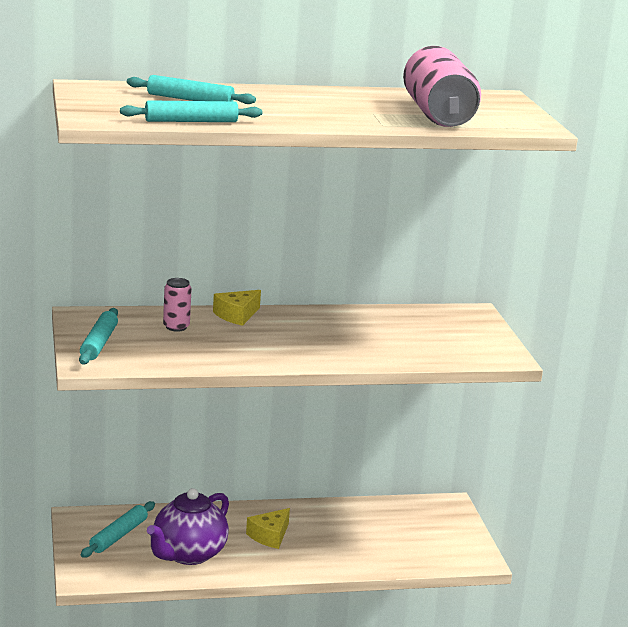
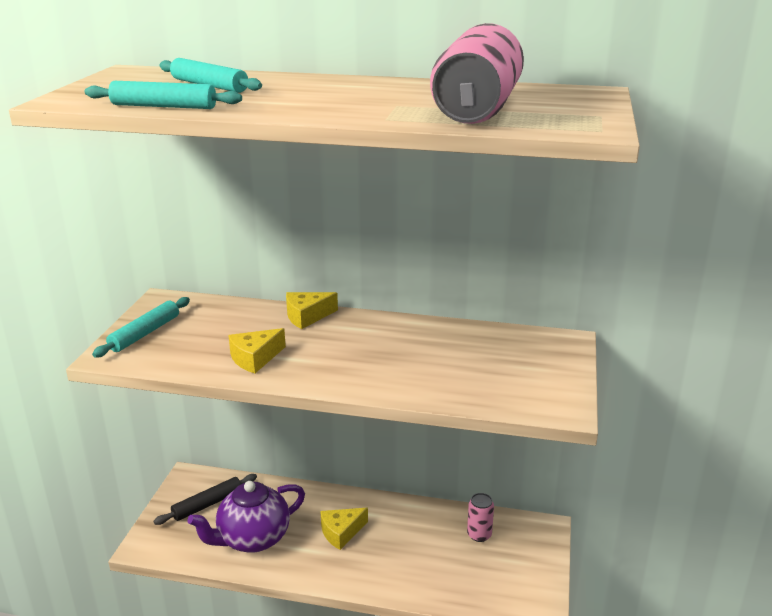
camera: 25 degrees right, 5 degrees up
(119, 536) = (208, 504): turquoise rolling pin -> black rolling pin
(176, 327) = (235, 323): pink can -> pink can (479, 535)
(226, 351) = (255, 358): none -> yellow cheese

